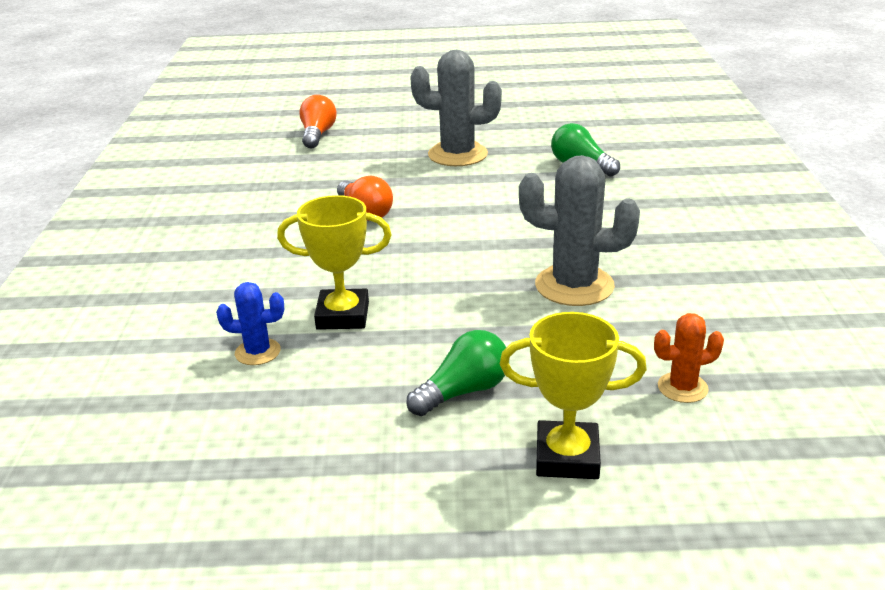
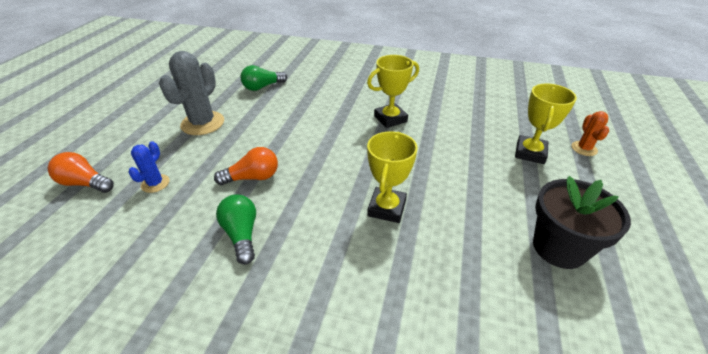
camera: 75 degrees left, 10 degrees up
(258, 352) = (418, 257): blue cactus -> blue cactus (155, 183)
(305, 487) = (559, 247): none -> black flower pot
(464, 391) = (477, 173): green light bulb -> green light bulb (242, 234)
(574, 286) = (390, 119): grey cactus -> yellow trophy
(682, 388) = (482, 112): orange cactus -> orange cactus (584, 148)

